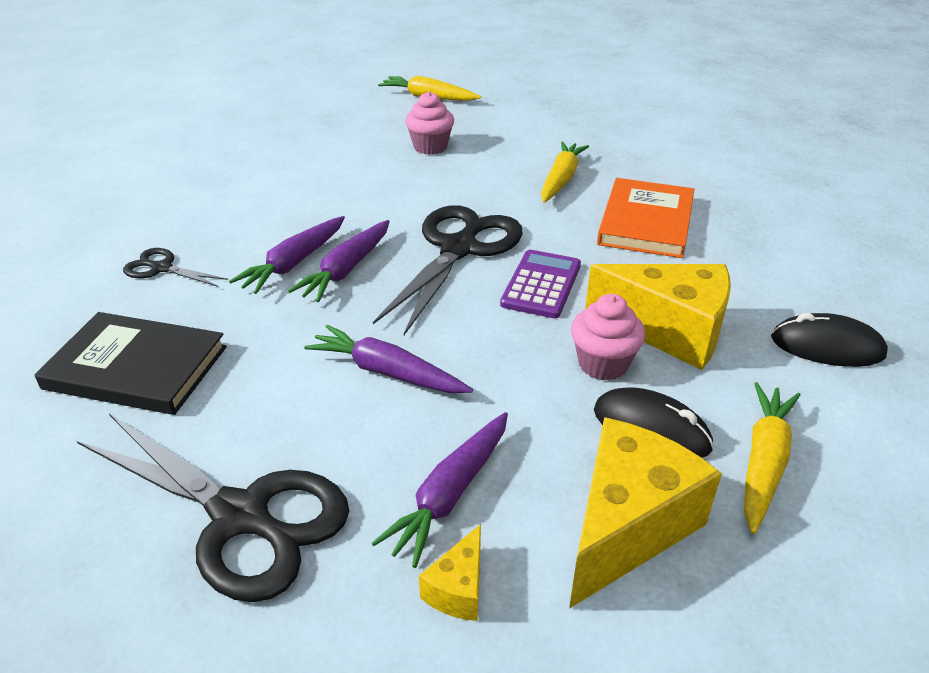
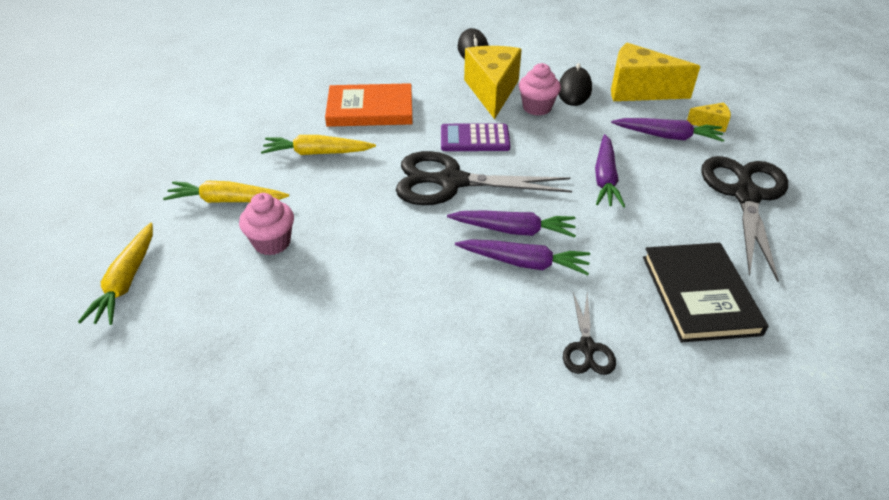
camera: 110 degrees left, 5 degrees up
(763, 461) = (570, 63): yellow carrot -> yellow carrot (227, 200)

